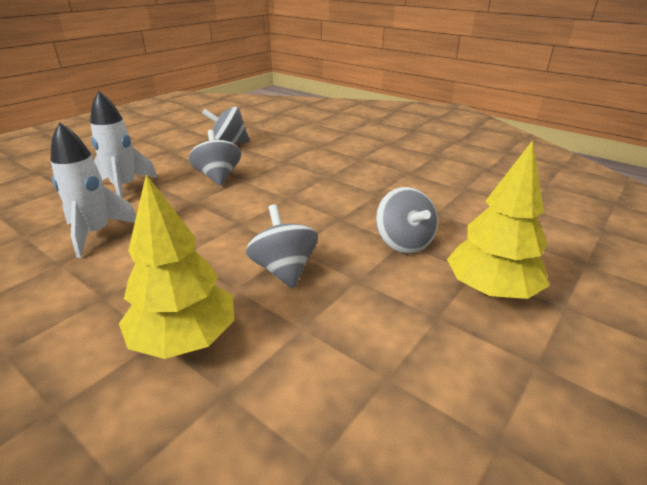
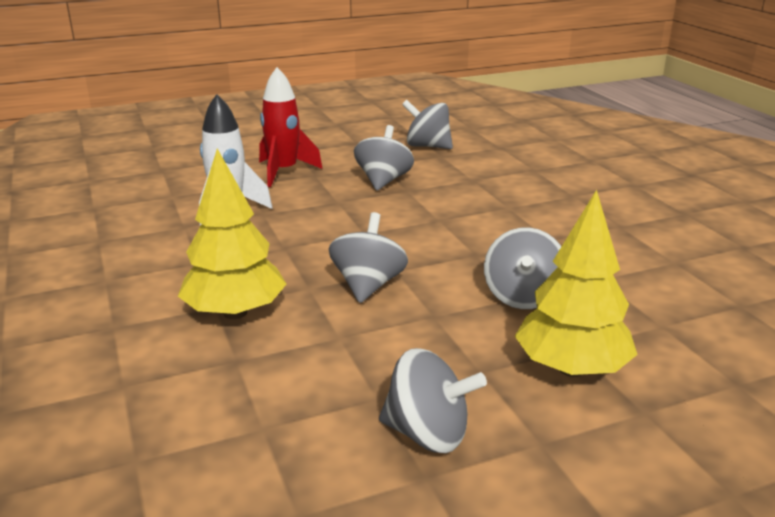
camera: 30 degrees right, 5 degrees down
(124, 187) = (284, 172): white rocket -> red rocket
(458, 396) = (428, 434): none -> grey spinning top

